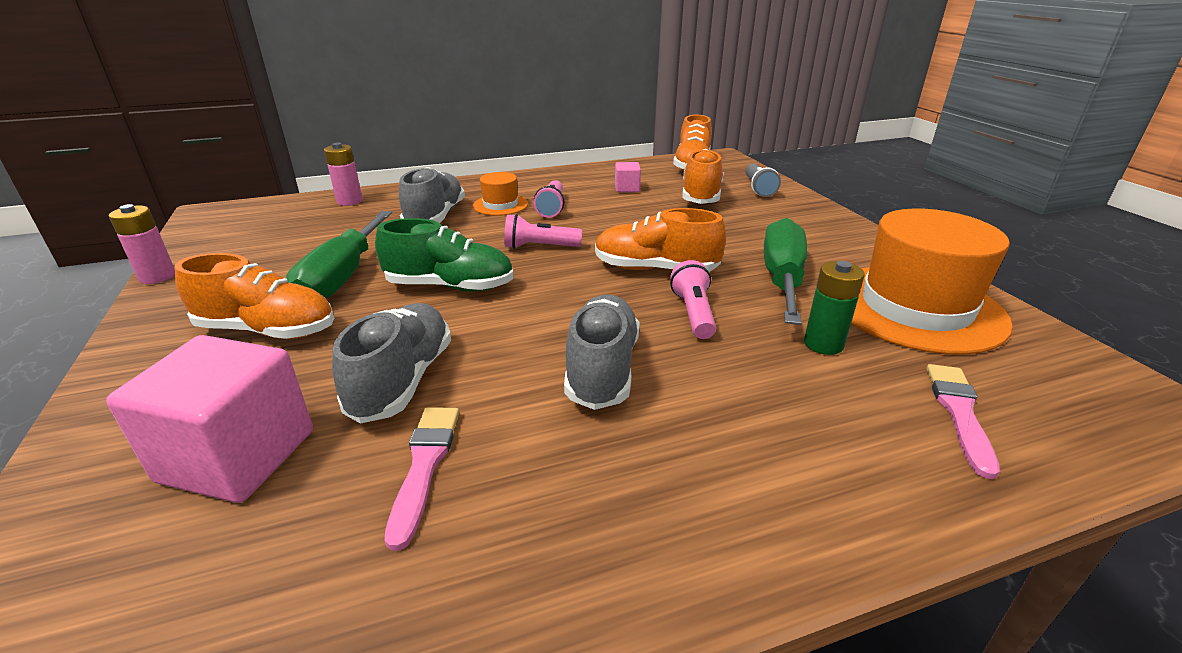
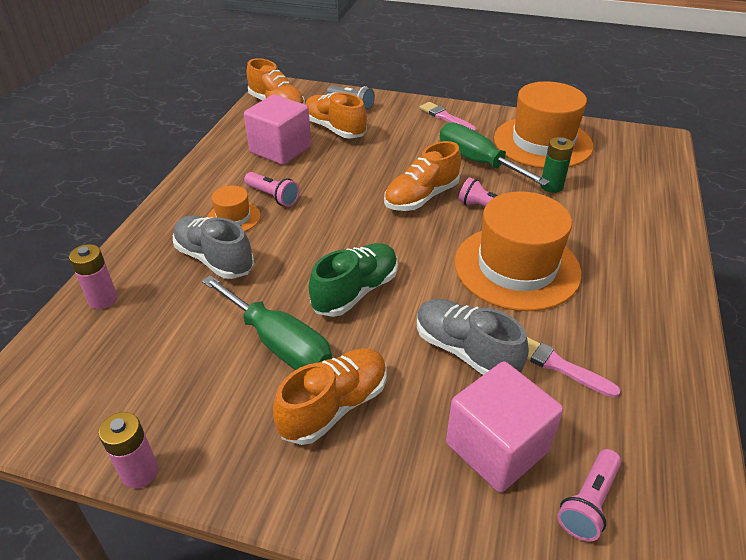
camera: 55 degrees left, 10 degrees up
(539, 247) = (336, 229): pink flashlight -> pink flashlight (588, 502)
(602, 369) = (516, 267): grey shoe -> orange hat
(627, 188) = (280, 149): pink cube -> pink cube, size x2.15
(959, 413) = (628, 184): pink brush -> pink brush (445, 117)

